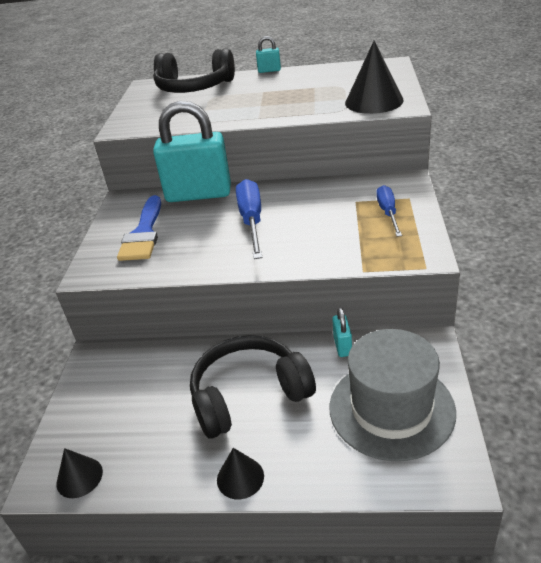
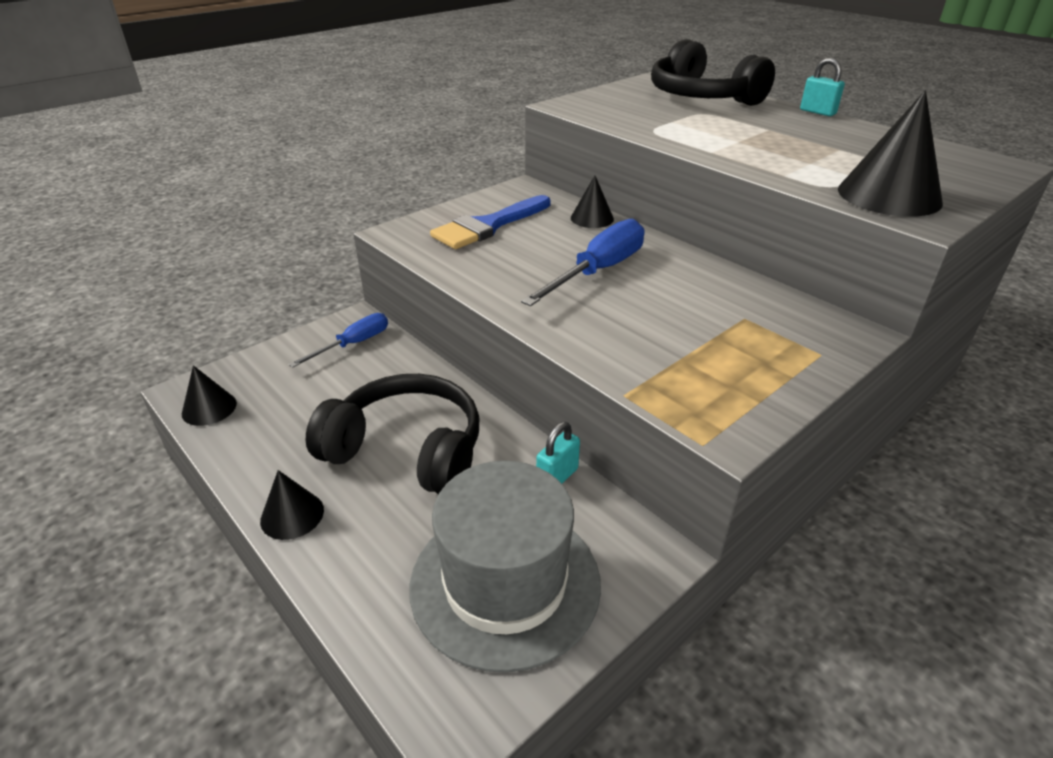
camera: 40 degrees right, 0 degrees up
(198, 194) = (592, 218): turquoise padlock -> black cone
(388, 213) = (762, 354): blue screwdriver -> blue screwdriver (353, 344)

